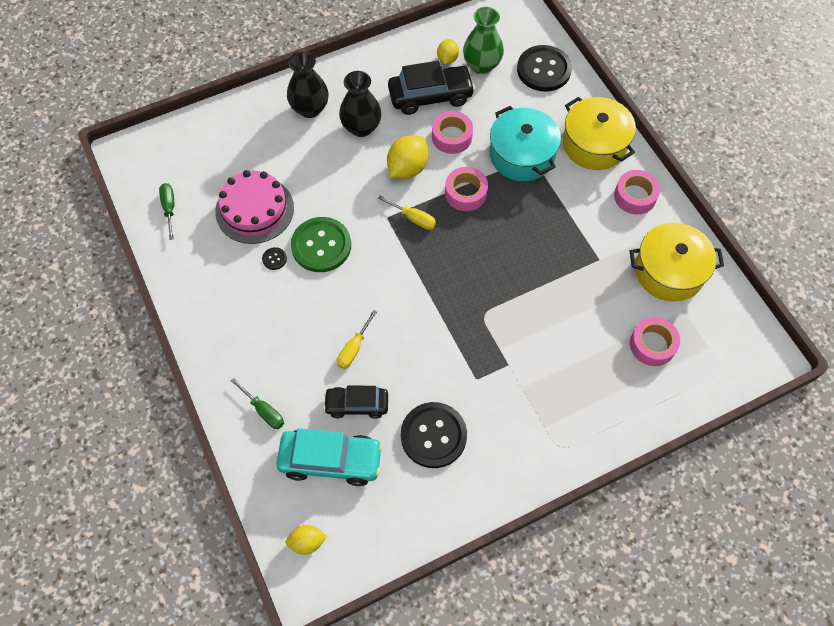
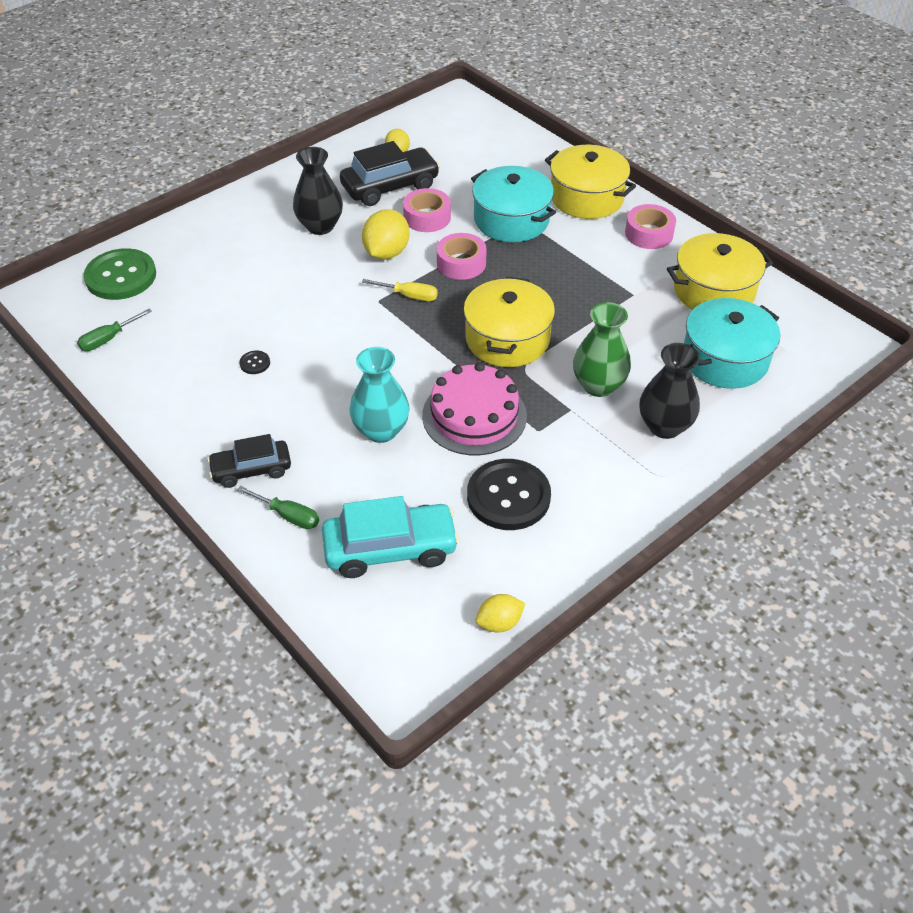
camera: 15 degrees left, 15 degrees down
(169, 208) = (108, 339): green screwdriver -> green screwdriver turned 105 degrees counterclockwise
(254, 209) = (216, 321): pink cake -> pink cake (474, 415)
(307, 542) = (388, 643): yellow lemon -> yellow lemon (499, 623)
(310, 109) = (254, 219): black vase -> black vase (664, 426)
(321, 246) = (308, 340): green button -> green button (121, 276)
(354, 348) = (381, 430): yellow screwdriver -> turquoise vase
(357, 405) = (403, 485): black car -> black car (251, 470)
(480, 281) = (507, 339): none -> yellow pot
(481, 65) = (437, 152): green vase -> green vase (598, 385)
(543, 70) = (507, 145): black button -> none
(652, 345) = (725, 359): pink tape -> turquoise pot

